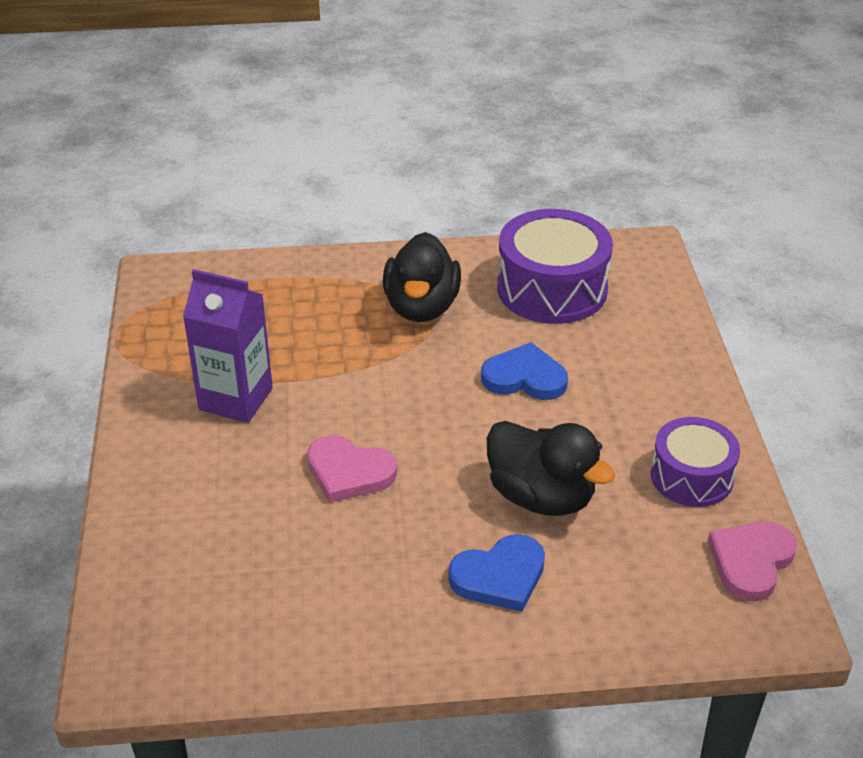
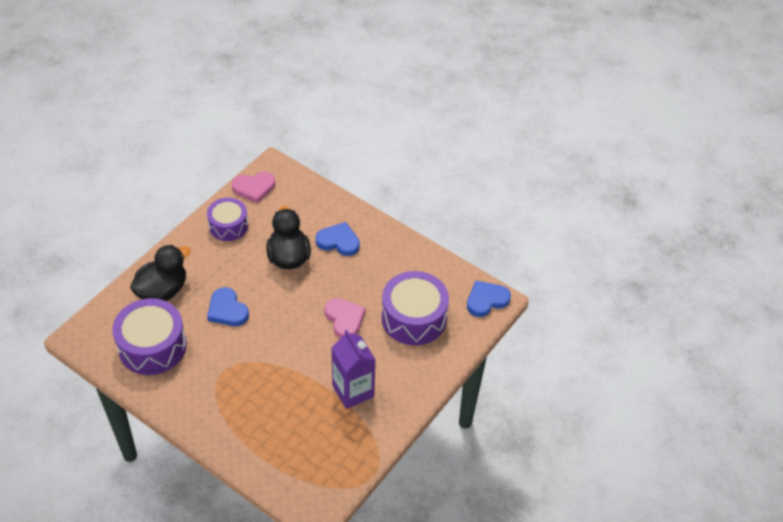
camera: 140 degrees left, 10 degrees up
(136, 660) = (486, 300): none -> blue heart
(241, 544) = (414, 318): none -> purple drum
(421, 307) = (219, 381): black duck -> black duck (162, 291)

